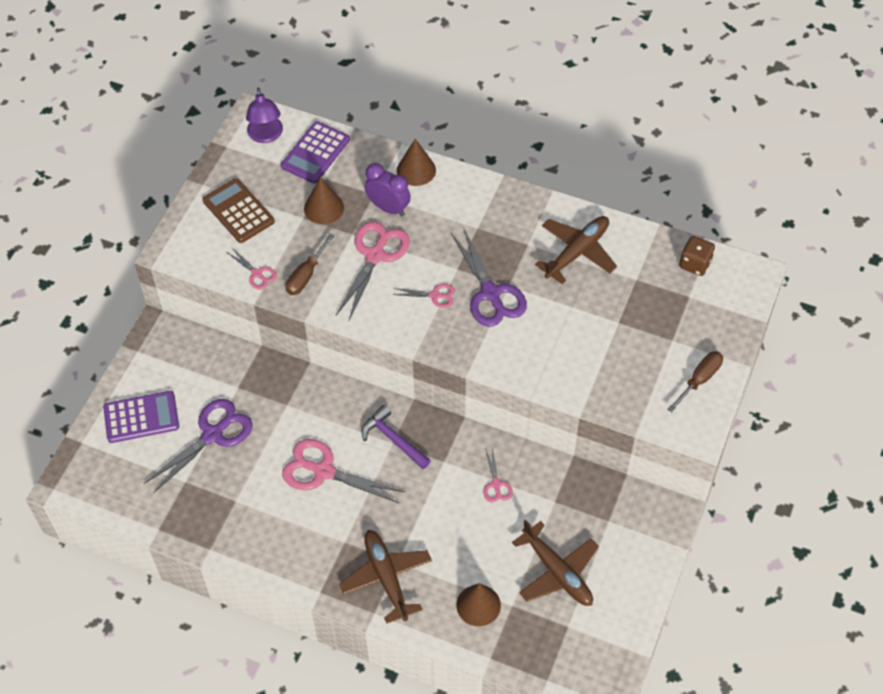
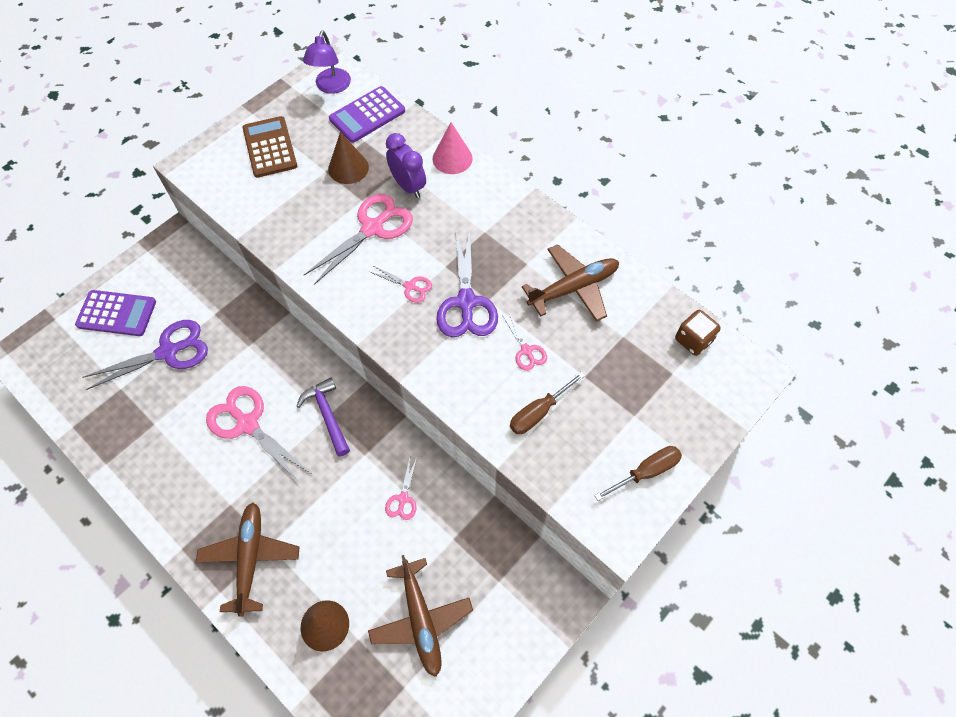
camera: 20 degrees right, 5 degrees up
(257, 274) = (254, 211): pink scissors -> pink scissors (526, 350)
(306, 275) = (298, 226): brown screwdriver -> brown screwdriver (538, 412)
(416, 170) = (452, 158): brown cone -> pink cone

